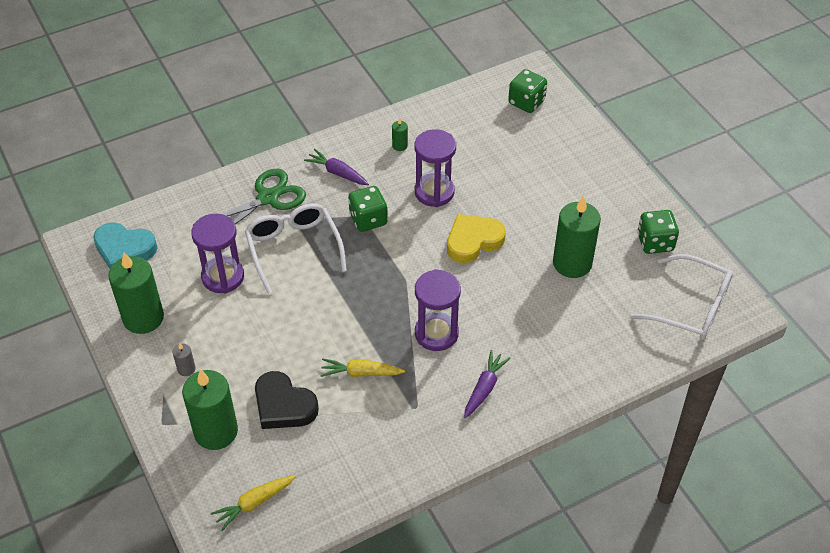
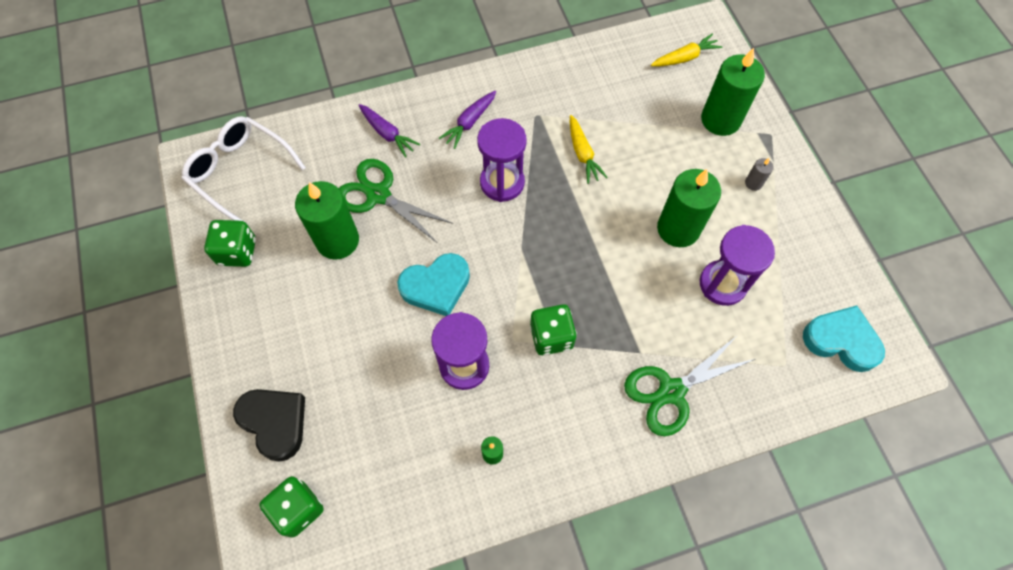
camera: 170 degrees left, 15 degrees up
(143, 318) = (805, 246): green candle -> green candle (678, 229)
(283, 405) = (658, 134): black heart -> black heart (275, 422)
(293, 248) = (642, 309): white glasses -> none
(337, 173) = (581, 419): purple carrot -> purple carrot (387, 134)
(361, 373) = (583, 154): yellow carrot -> yellow carrot turned 60 degrees clockwise
(473, 241) = (436, 286): yellow heart -> turquoise heart
(551, 305) = (378, 195): none -> green scissors

